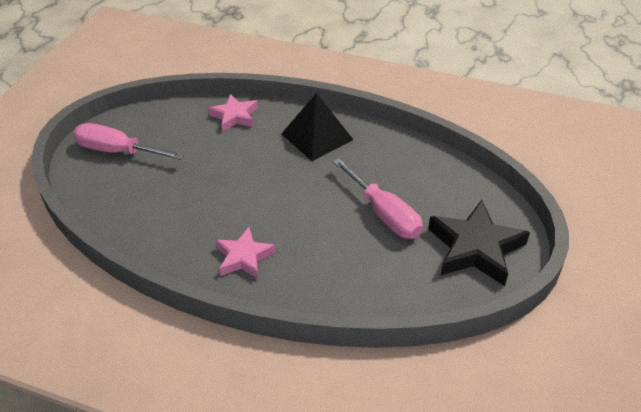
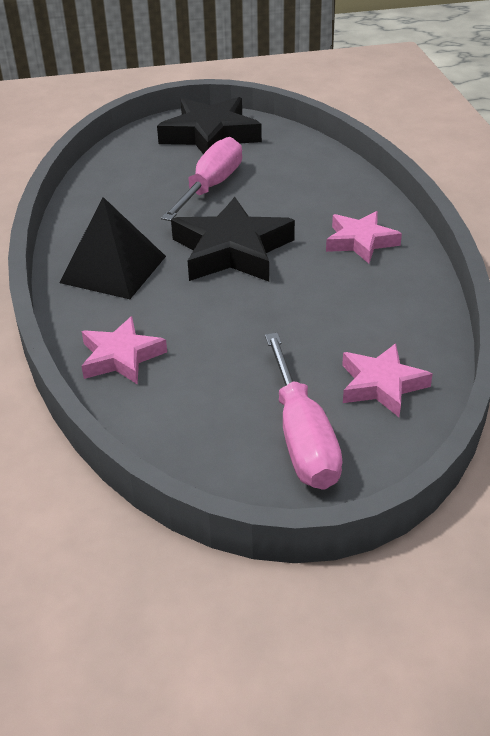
camera: 120 degrees left, 5 degrees down
(116, 194) = (381, 385): none -> pink star
(291, 191) = (232, 250): none -> black star

